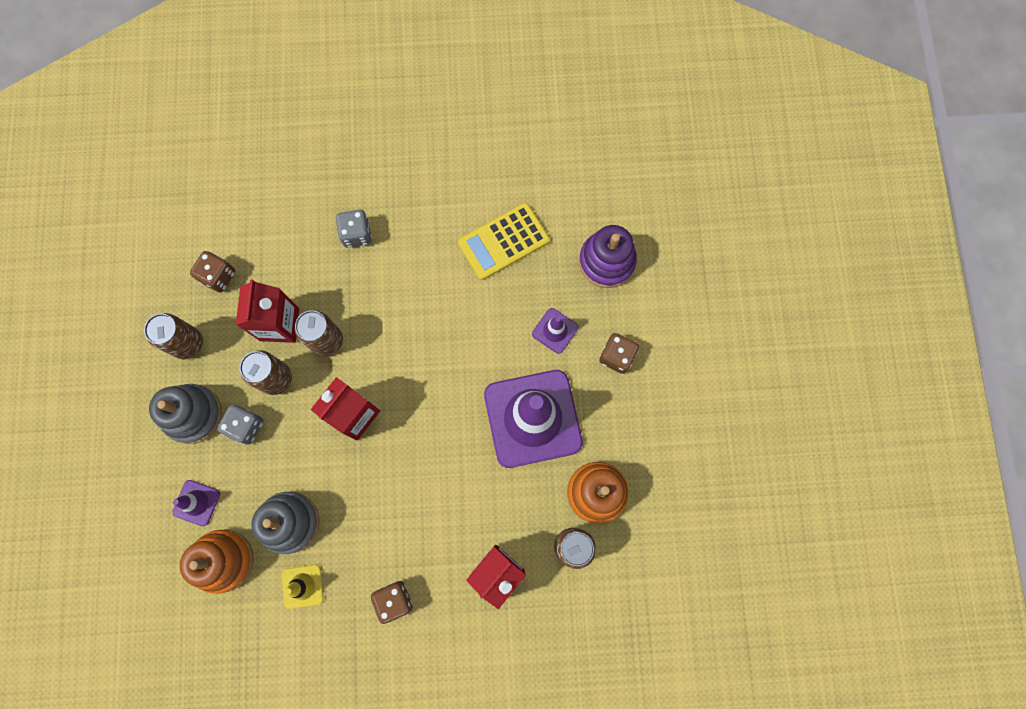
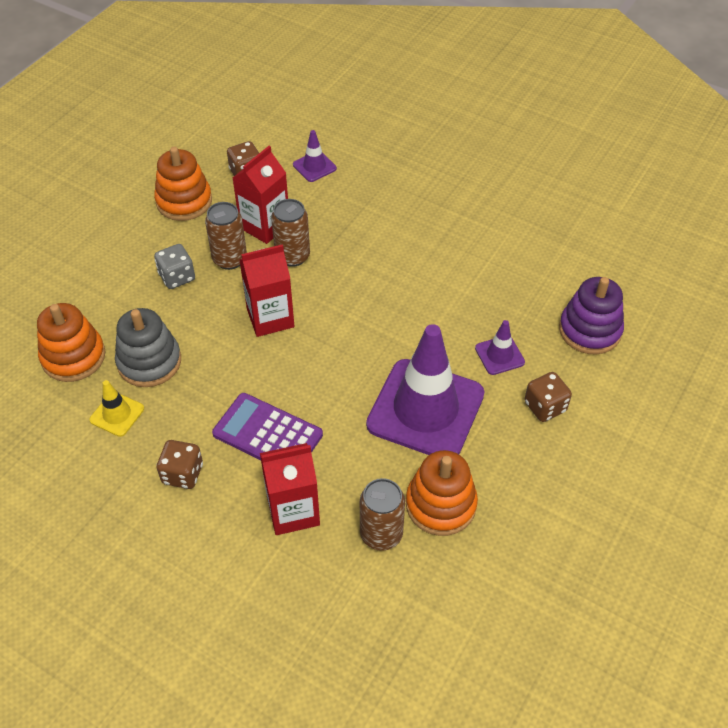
camera: 35 degrees right, 25 degrees down
(188, 343) = (184, 201): brown can -> orange stacking toy
(193, 414) = (145, 247): grey stacking toy -> none
(196, 503) = (91, 305): purple traffic cone -> purple traffic cone (314, 166)
(357, 234) = (379, 201): grey dice -> none
(432, 522) = (267, 434): none -> purple calculator
(503, 242) = (502, 268): yellow calculator -> none

